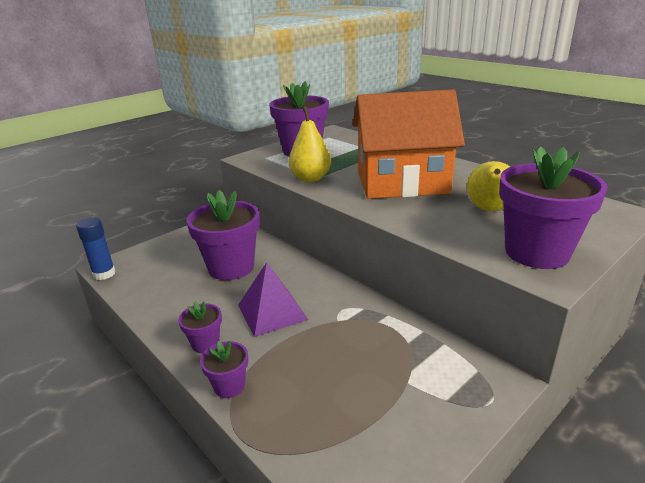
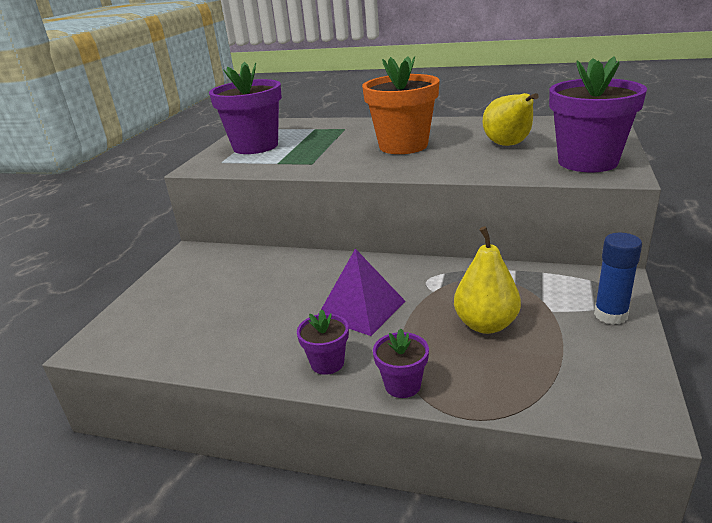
camera: 30 degrees left, 0 degrees up
(104, 274) = (99, 353): blue glue stick -> blue glue stick (610, 315)
(231, 267) = (262, 289): purple flower pot -> none
(310, 178) = (305, 165): yellow pear -> yellow pear (486, 324)
(402, 183) = (403, 146): orange house -> orange flower pot

